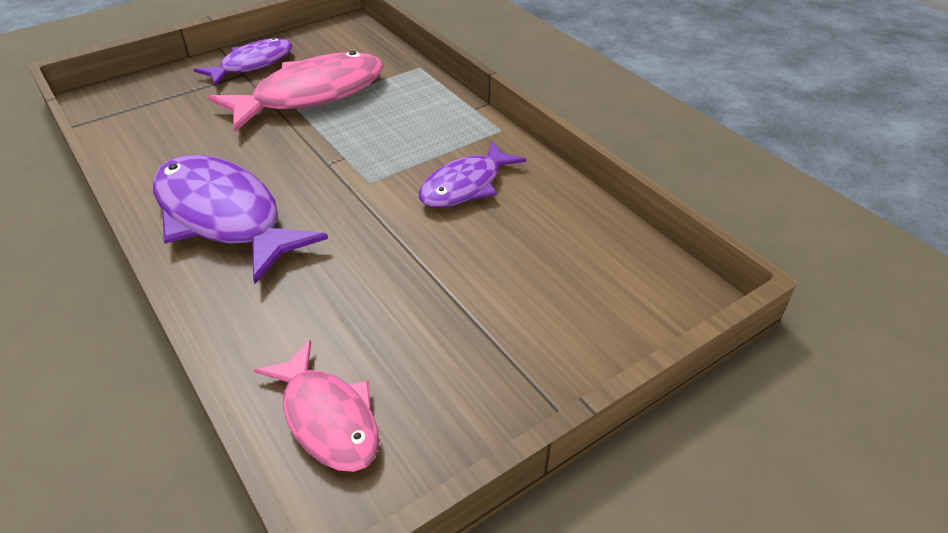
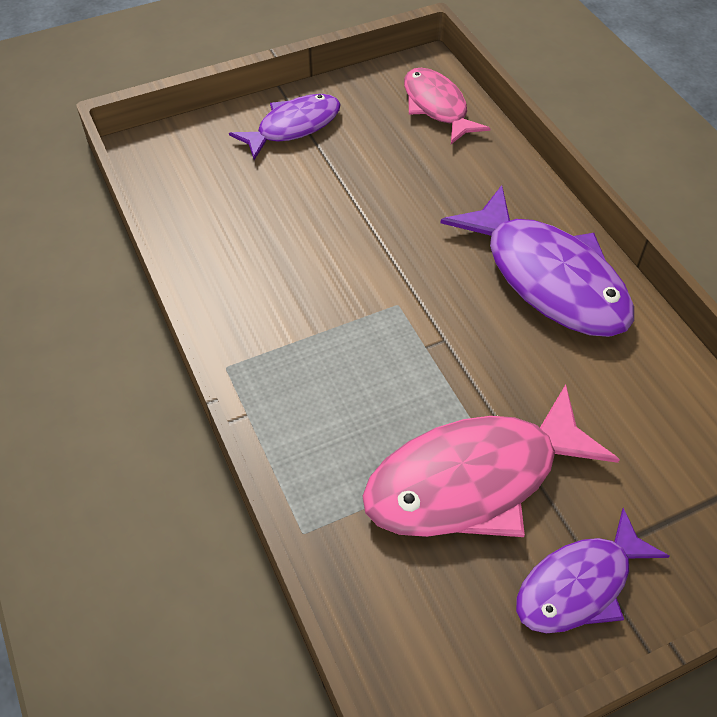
camera: 170 degrees left, 10 degrees up
(465, 185) = (294, 284): purple fish -> purple fish (293, 127)

